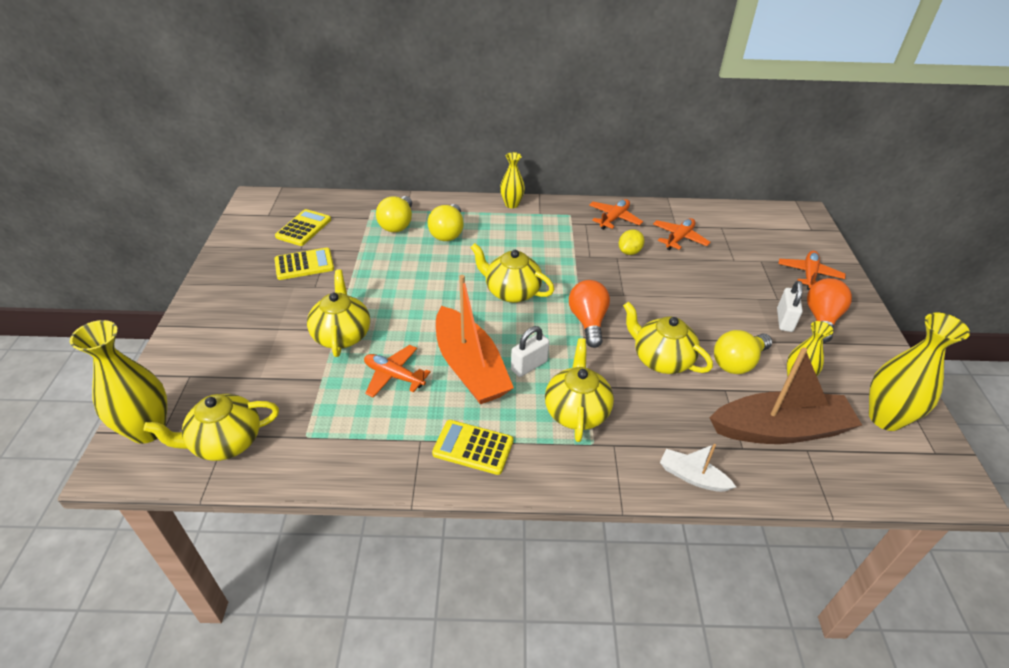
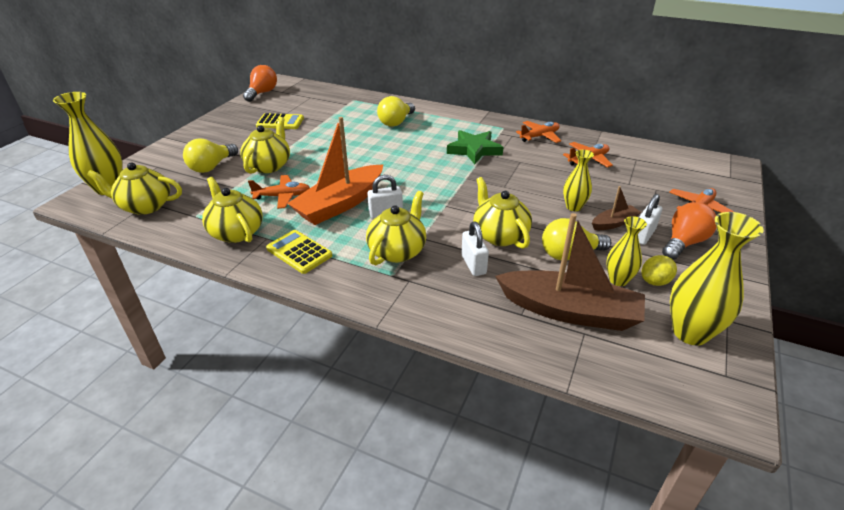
camera: 25 degrees right, 5 degrees down
(303, 228) = (298, 102): yellow calculator -> none
(394, 376) = (282, 196): orange plane -> orange plane turned 120 degrees clockwise
(397, 224) = (364, 111): yellow light bulb -> yellow light bulb (211, 167)
(470, 367) = (340, 204): orange boat -> orange boat turned 45 degrees clockwise
(511, 204) = (461, 114): yellow vase -> yellow vase (573, 207)
(511, 292) = (413, 166): yellow teapot -> yellow teapot (236, 232)
(561, 253) = (474, 150): none -> green star
(588, 322) = (458, 197): orange light bulb -> orange light bulb (262, 93)
(629, 252) = (534, 160): yellow lemon -> yellow lemon (655, 281)
(661, 404) = (473, 264): none -> white padlock
(692, 477) = (457, 320): white boat -> none
(751, 313) = (614, 223): none -> brown boat

